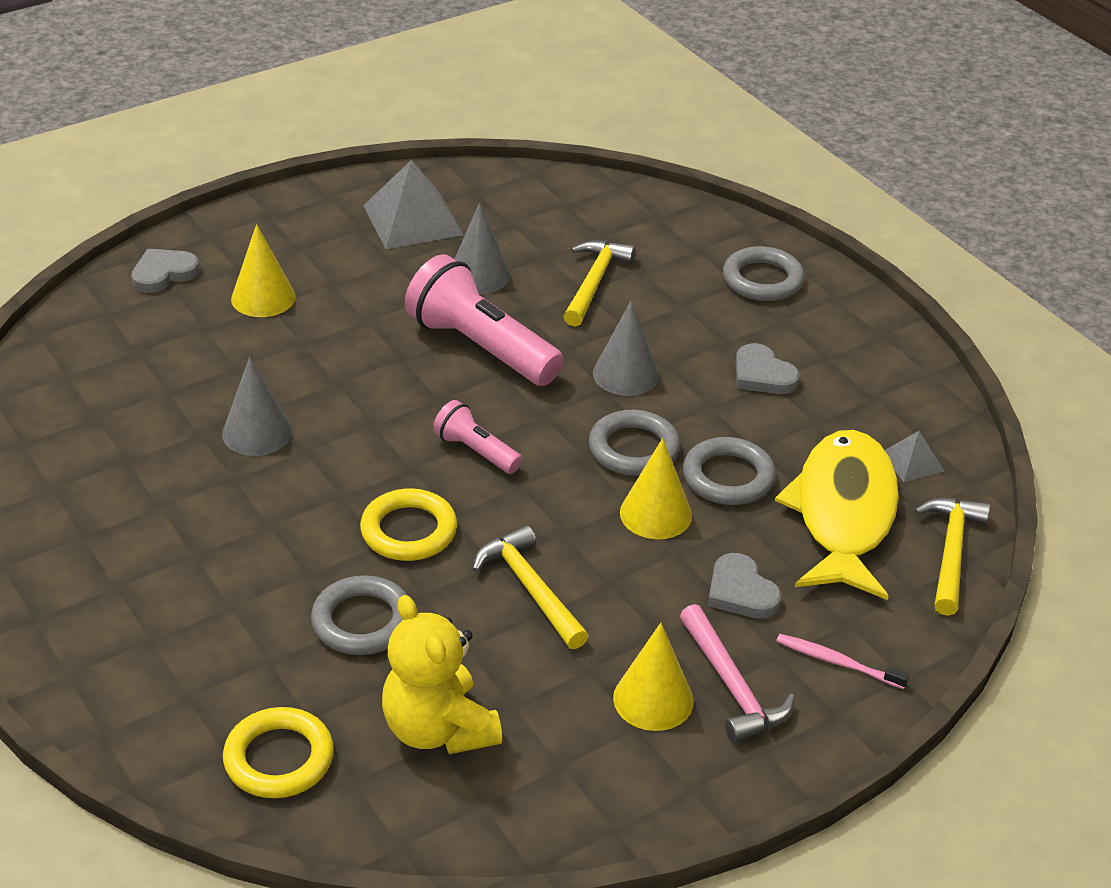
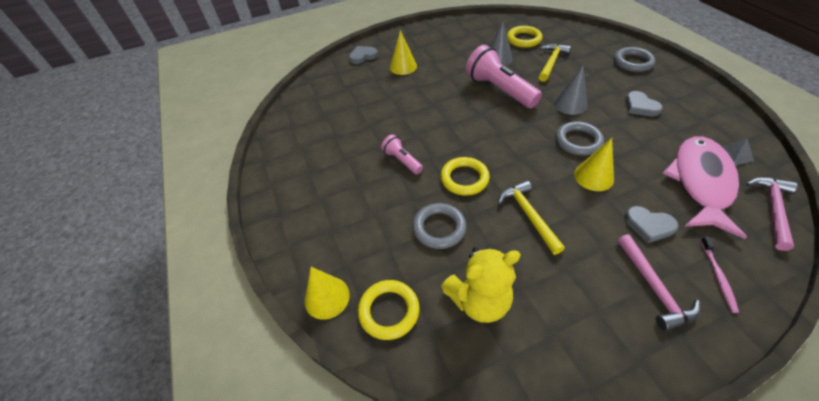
camera: 15 degrees right, 10 degrees up
(257, 432) = (395, 126): grey cone -> none
(413, 220) = (469, 36): grey pyramid -> none
(438, 729) = (479, 300): yellow teddy bear -> yellow teddy bear turned 90 degrees counterclockwise
(476, 451) = (498, 139): pink flashlight -> pink flashlight (402, 161)
(538, 227) = (523, 39): none -> yellow ring
(653, 699) = (605, 292): yellow cone -> yellow cone (327, 297)
(728, 477) = (630, 158): grey ring -> none
(741, 591) = (648, 225): grey heart -> grey heart turned 45 degrees counterclockwise
(837, 662) = (717, 277): pink toothbrush -> pink toothbrush turned 120 degrees counterclockwise
(843, 514) = (700, 182): yellow fish -> pink fish
(951, 552) = (772, 209): yellow hammer -> pink hammer

